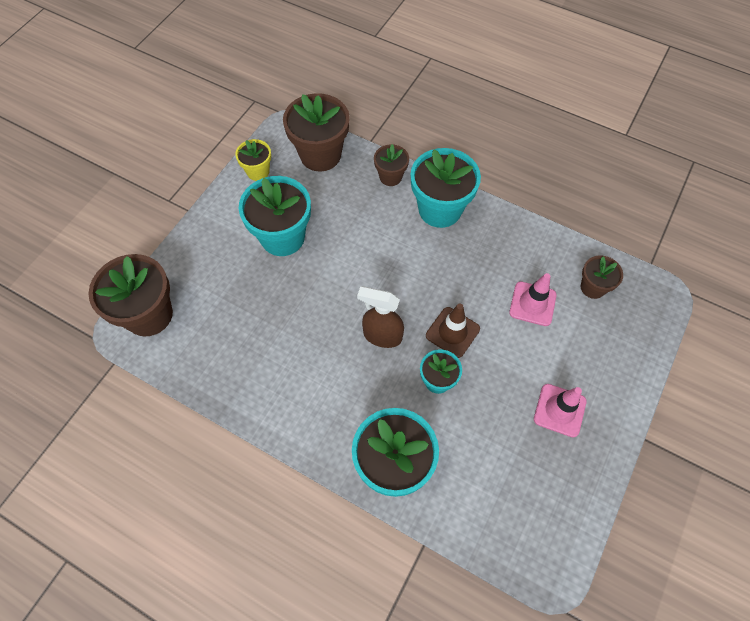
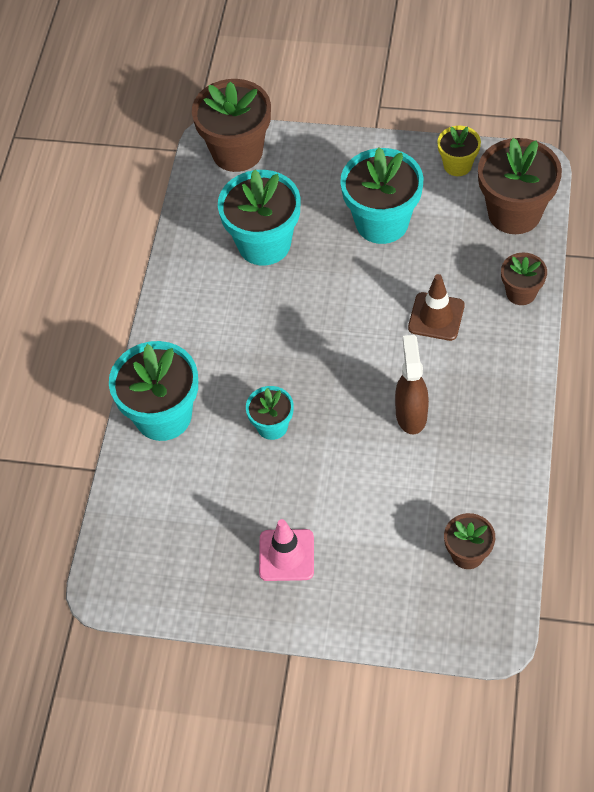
camera: 75 degrees right, 5 degrees down
(382, 336) = (303, 357): brown spray bottle -> brown spray bottle (411, 414)
(440, 209) = (499, 358): turquoise flower pot -> turquoise flower pot (264, 244)
(452, 332) = (337, 422): brown traffic cone -> brown traffic cone (436, 317)
(532, 304) = (412, 493): pink traffic cone -> none

